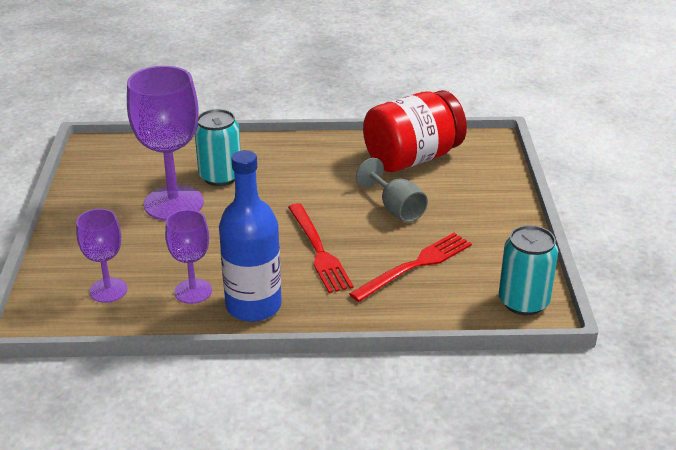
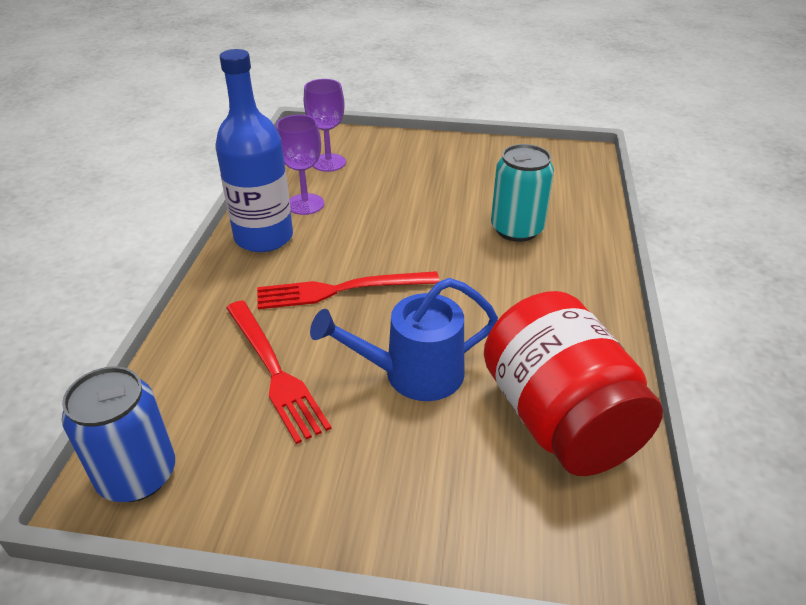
camera: 100 degrees right, 5 degrees up
(174, 203) = (463, 197): purple goblet -> none
(396, 209) = (413, 374): grey goblet -> blue watering can
(523, 302) = (137, 475): turquoise can -> blue can

